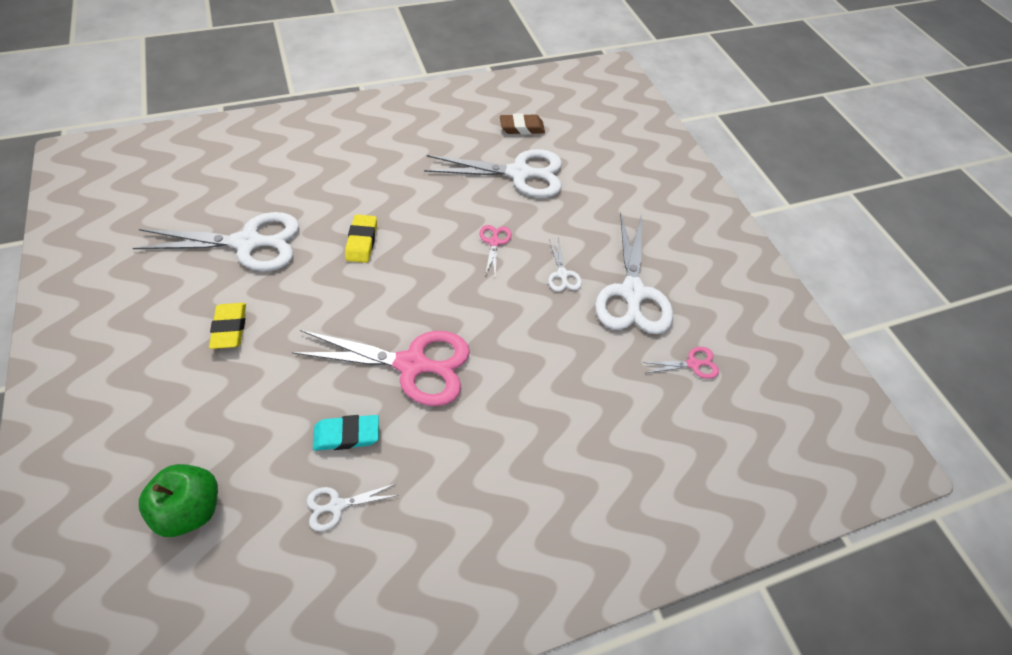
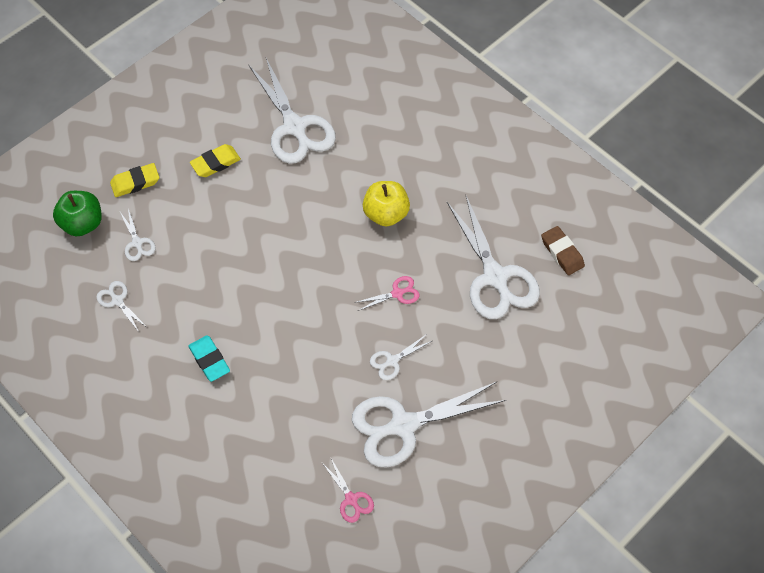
camera: 70 degrees right, 5 degrees up
(271, 451) = (137, 243): none -> white scissors
(347, 435) = (168, 280): turquoise eraser -> turquoise eraser (209, 360)
(362, 241) = (340, 199): yellow eraser -> yellow eraser (135, 182)
(404, 216) = (386, 214): none -> yellow apple
(412, 364) = (244, 292): pink scissors -> none

